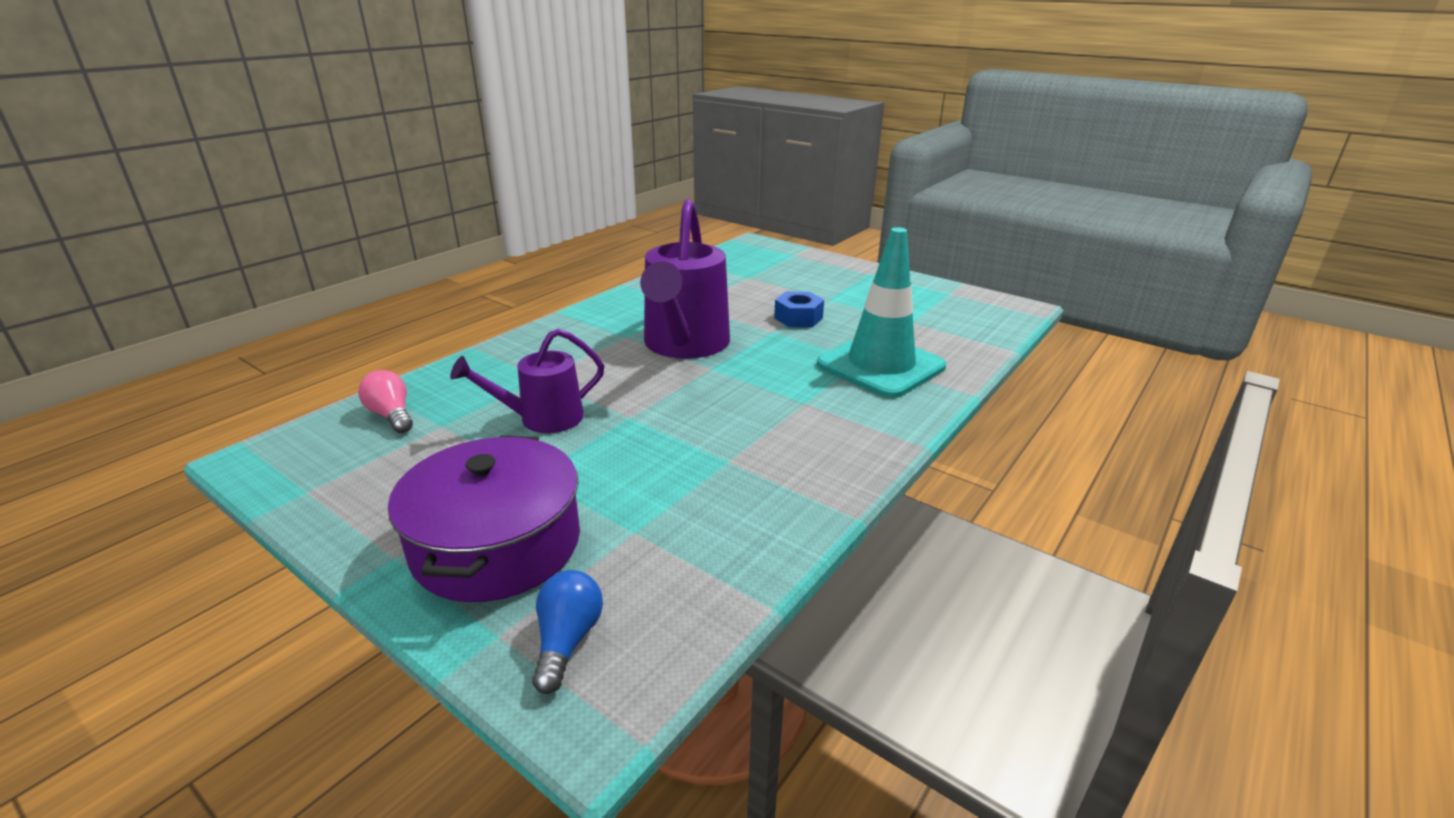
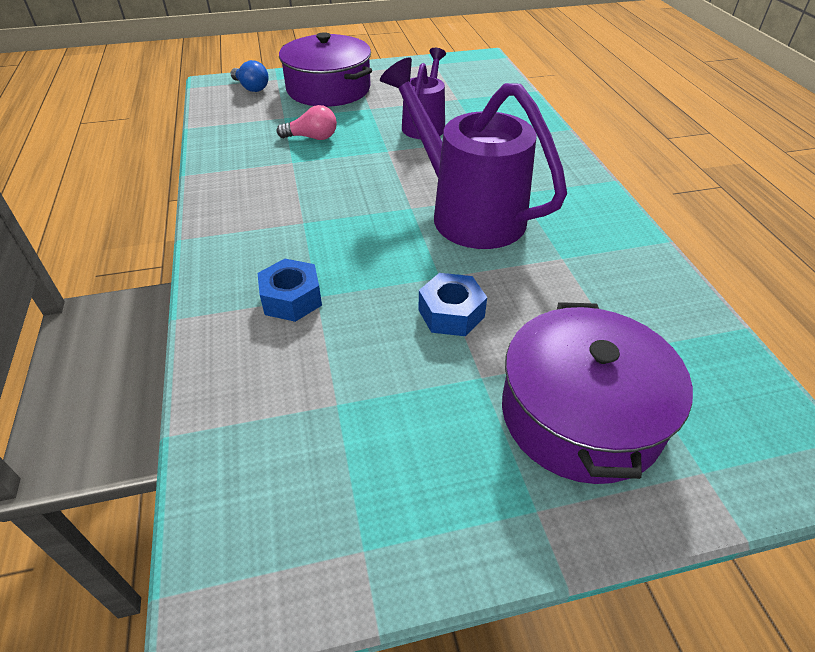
camera: 130 degrees right, 15 degrees up
(391, 415) = (488, 89): pink light bulb -> pink light bulb (312, 137)
(807, 276) = (580, 415): none -> purple pot
(880, 365) = (291, 299): turquoise traffic cone -> blue nut

